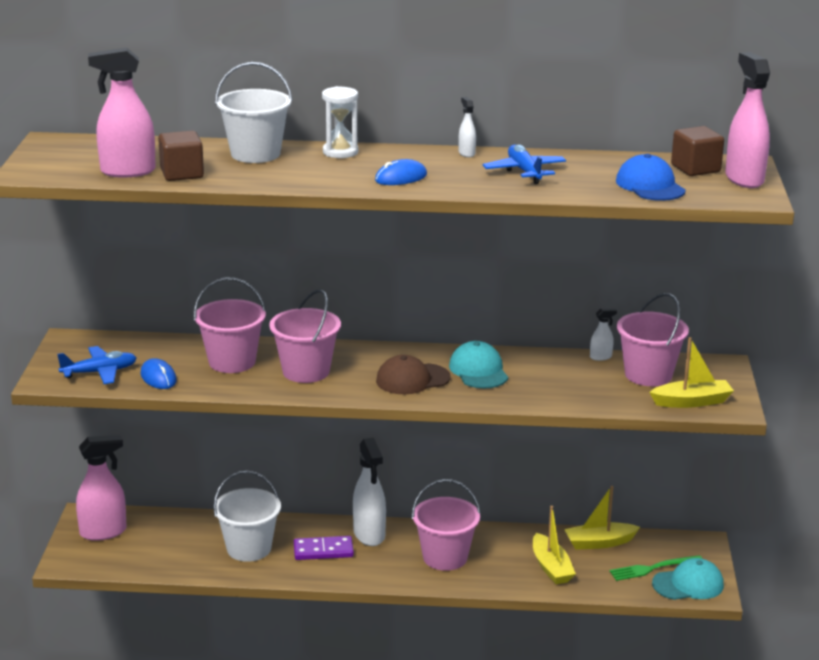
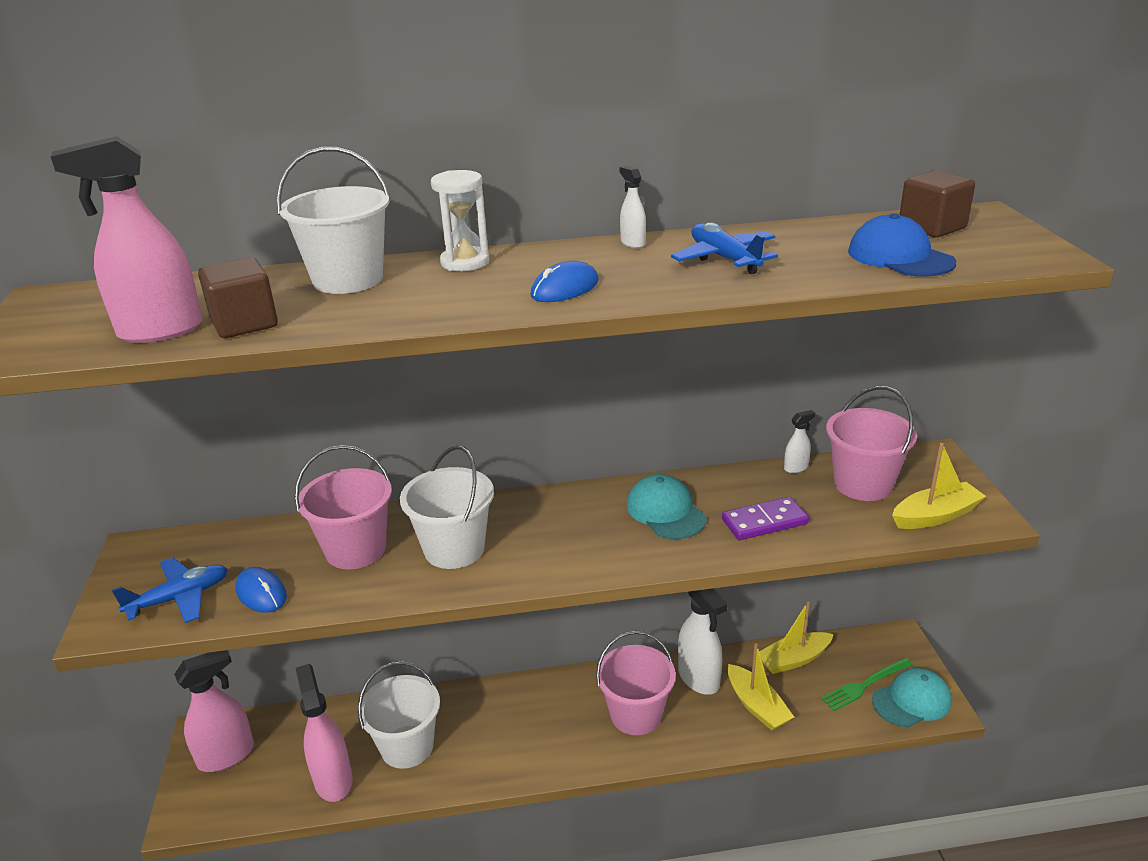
camera: 10 degrees left, 5 degrees up
(306, 371) = (454, 549): pink bucket -> white bucket
(323, 551) = (495, 732): purple domino -> purple domino (764, 522)
(369, 535) = (541, 697): white spray bottle -> white spray bottle (699, 678)
(412, 379) = (591, 539): brown cap -> none
(744, 179) = (1003, 233): pink spray bottle -> pink spray bottle (333, 779)

